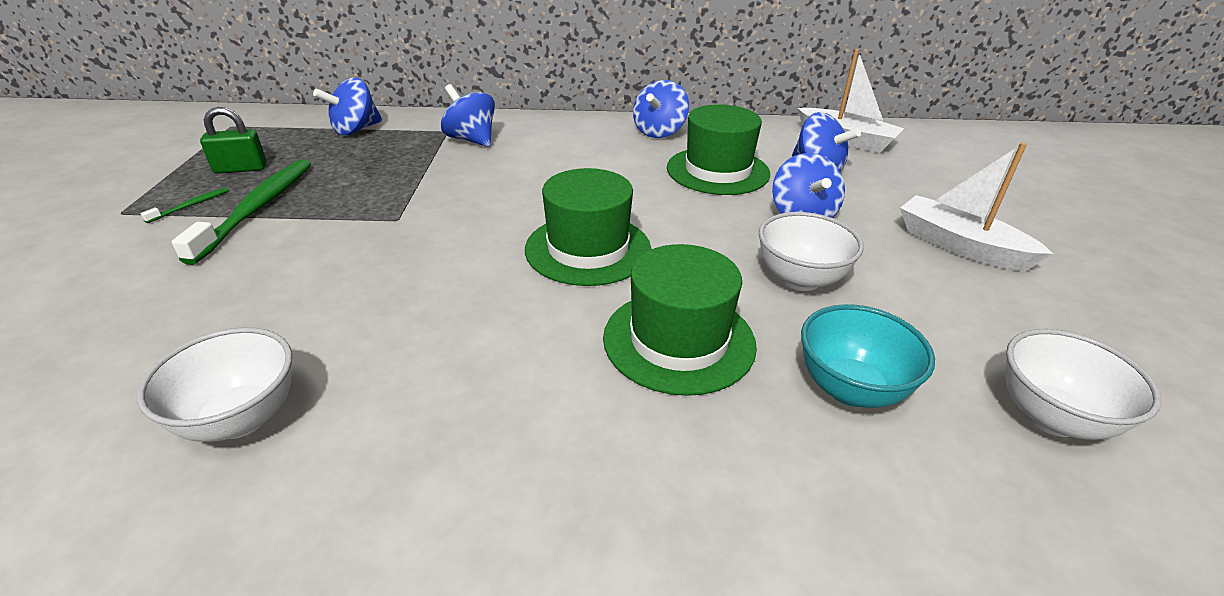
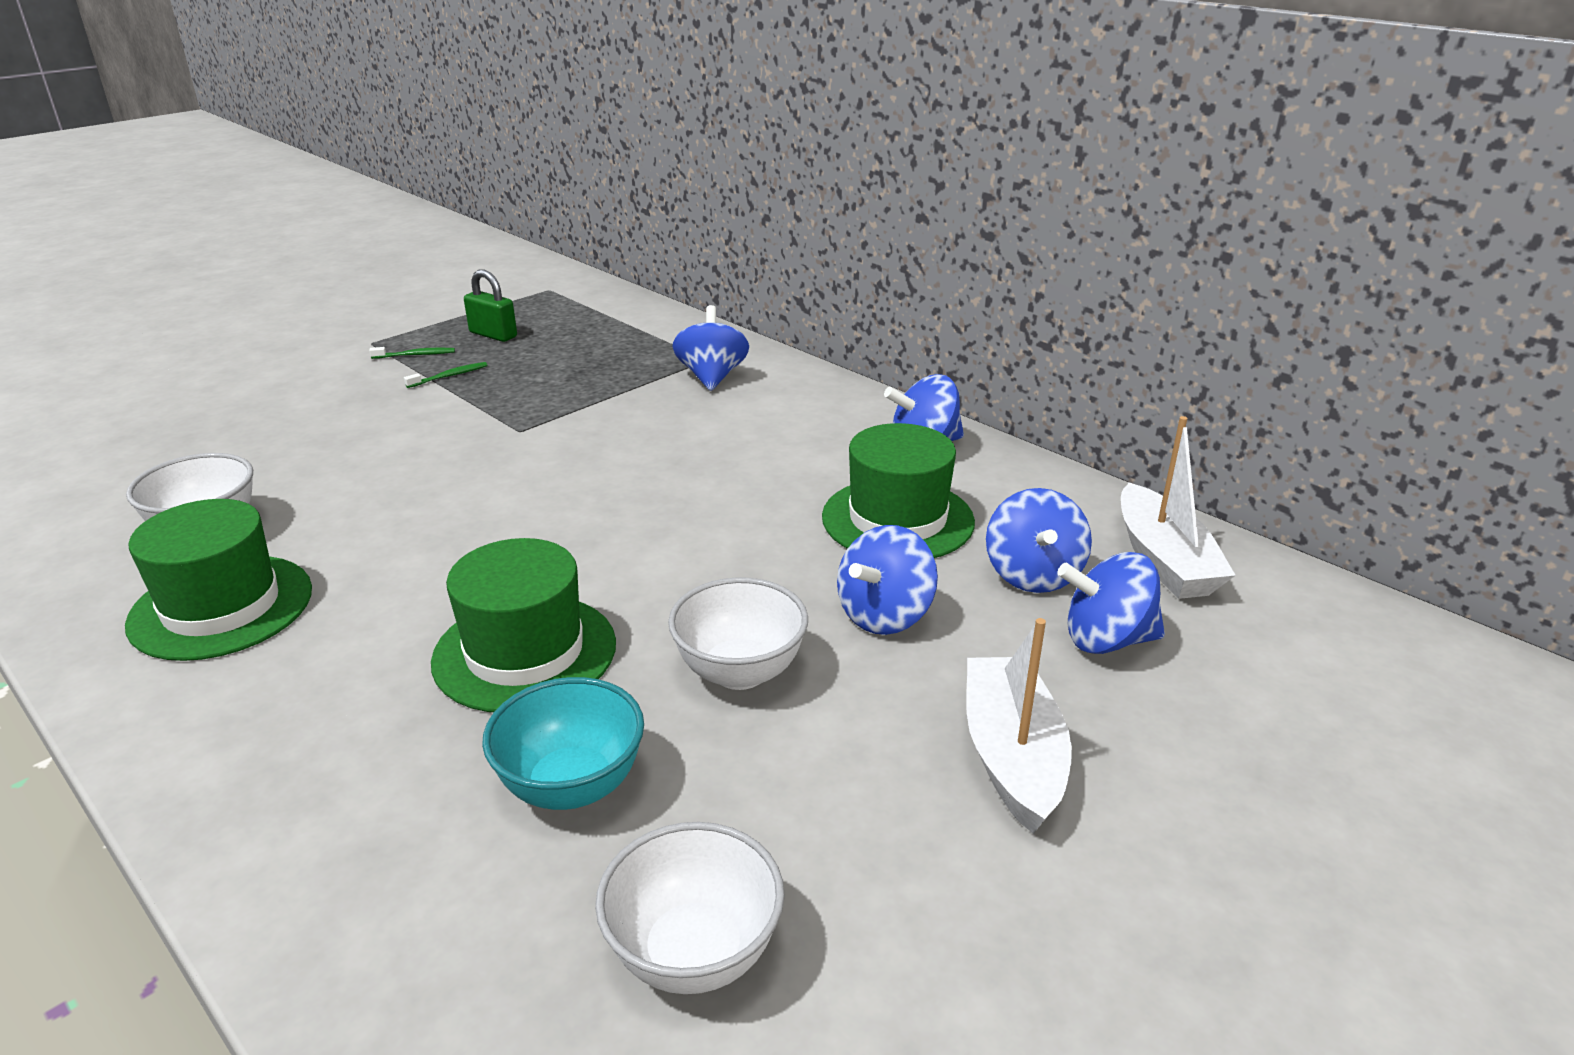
camera: 45 degrees right, 5 degrees down
(258, 208) = (449, 376): green toothbrush -> green toothbrush, size x0.42
(355, 130) = (633, 328): blue spinning top -> blue spinning top (1106, 640)
(588, 249) = (610, 533): green hat -> green hat (221, 607)

